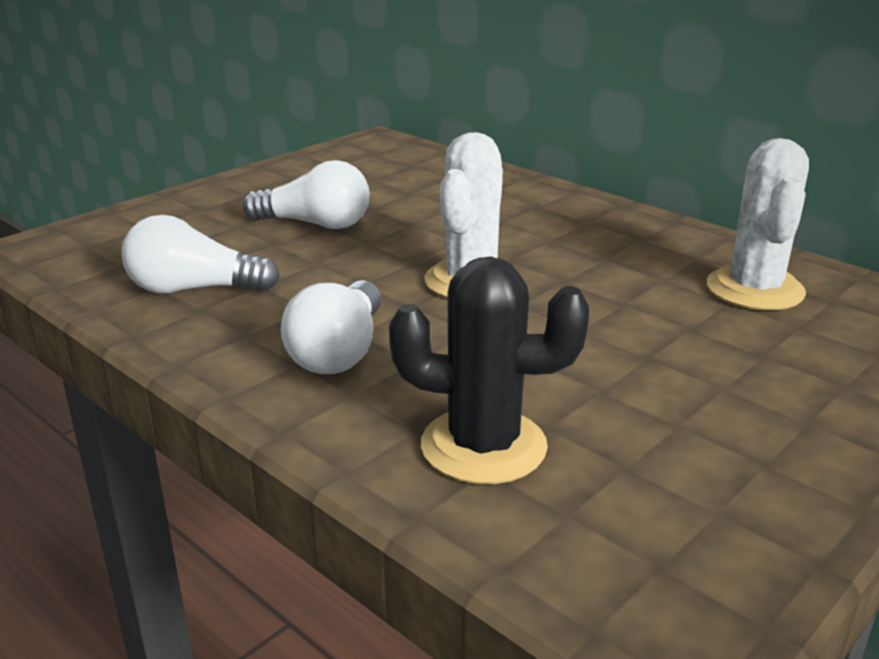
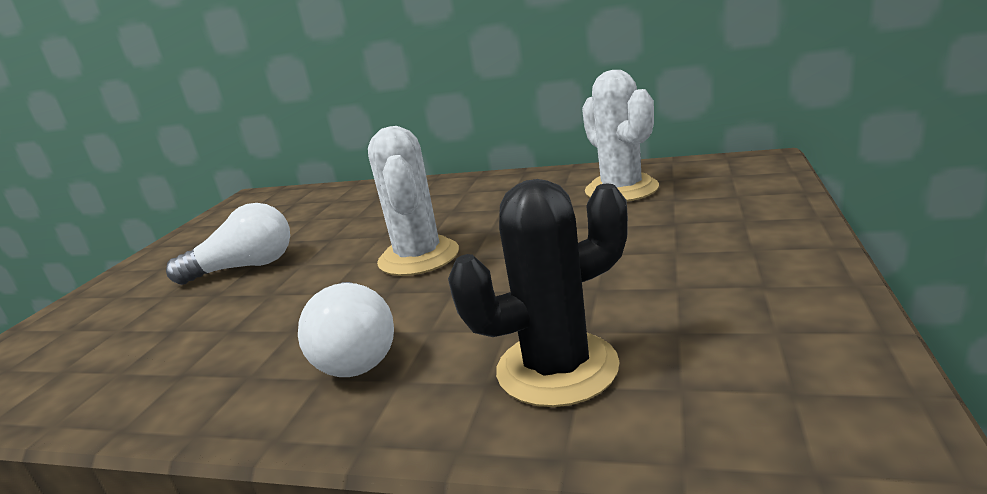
camera: 25 degrees left, 5 degrees down
(194, 289) = (162, 360): white light bulb -> none

